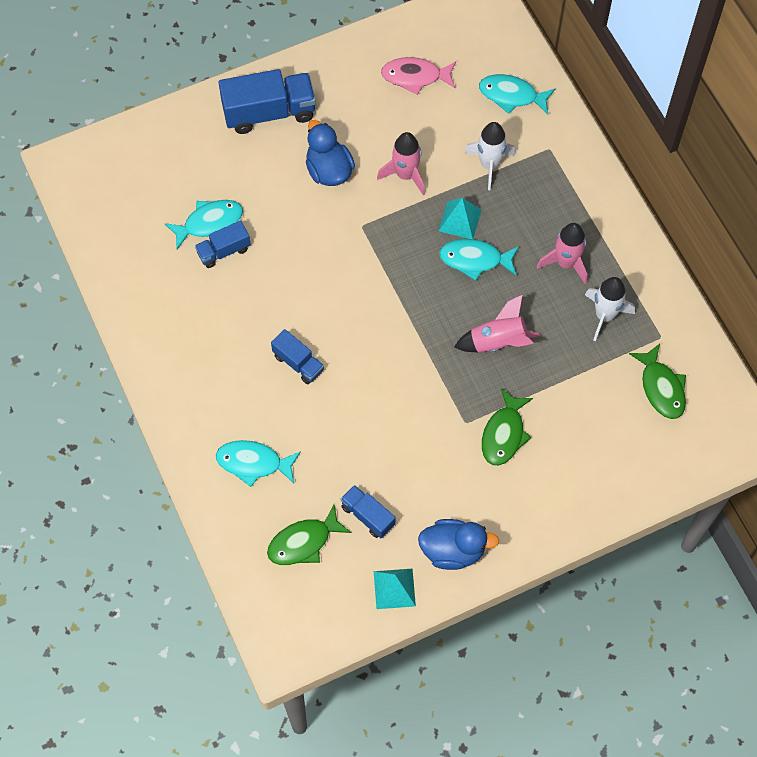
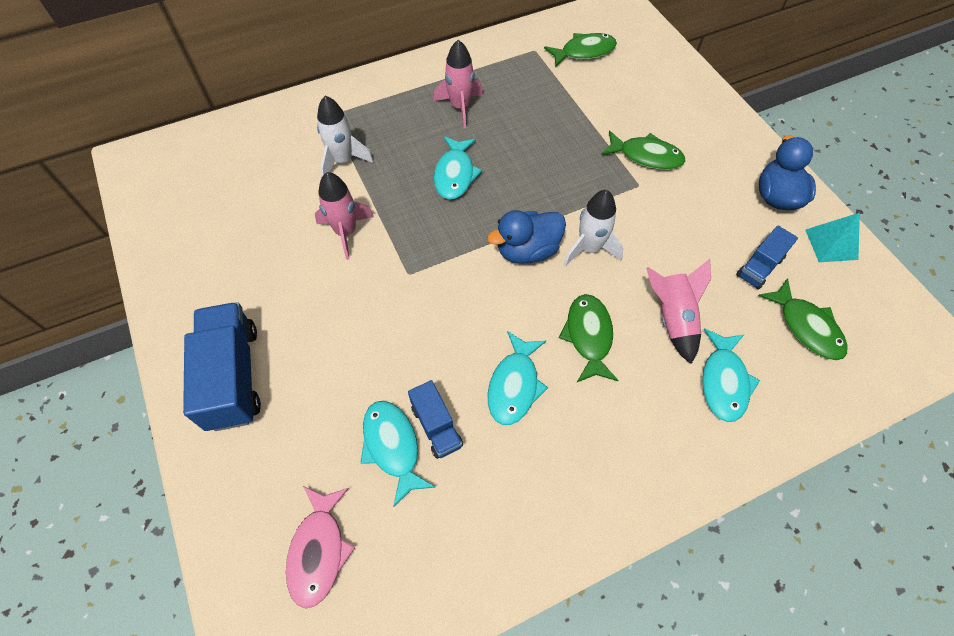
camera: 90 degrees left, 5 degrees down
(298, 363) = (588, 336): blue truck -> green fish
(329, 170) = (330, 307): blue duck -> blue duck (527, 250)
(415, 76) = (217, 222): pink fish -> pink fish (318, 550)
(460, 220) = (407, 185): turquoise pyramid -> none
(497, 342) = (548, 158): pink rocket -> pink rocket (672, 318)
(512, 95) = (261, 141): turquoise fish -> turquoise fish (514, 385)
(604, 315) = (515, 83): white rocket -> white rocket (589, 248)

